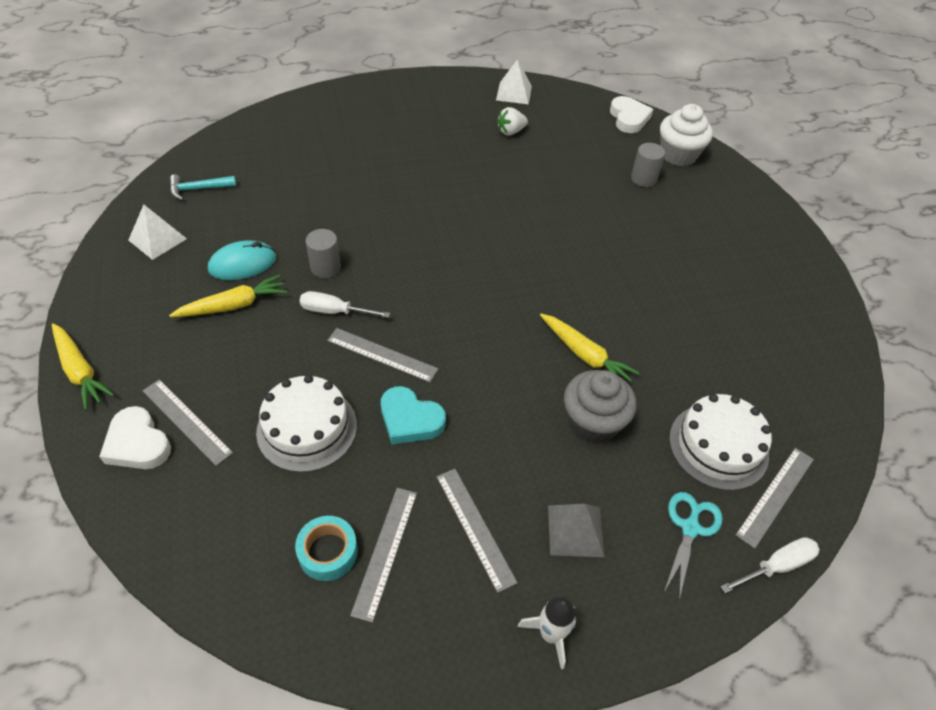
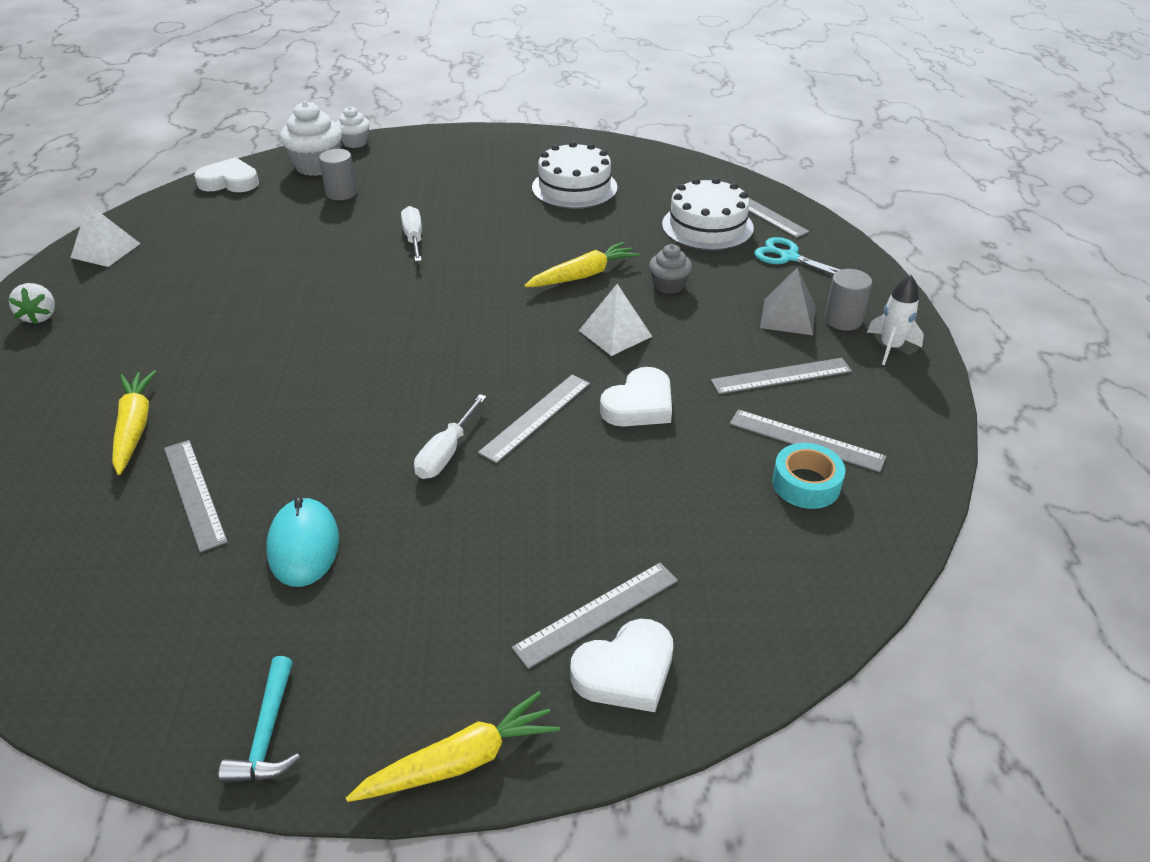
camera: 75 degrees left, 10 degrees down
(157, 239) = (180, 661): white pyramid -> white pyramid (615, 333)
(198, 189) = (76, 602): turquoise hammer -> turquoise hammer (267, 734)
(233, 305) = (390, 558): yellow carrot -> yellow carrot (135, 427)
(283, 205) = (194, 493): none -> grey ruler
(307, 428) = (634, 491): white cake -> white cake (574, 187)
(325, 267) = (358, 455): grey cylinder -> grey cylinder (843, 320)
(410, 419) = (639, 404): turquoise heart -> white heart
(511, 132) = (186, 265): white strawberry -> white strawberry (40, 316)
(593, 422) = (669, 285): grey cupcake -> grey cupcake, size x0.59
(730, 166) = (355, 142): none -> white cupcake
(776, 566) = (825, 226): white screwdriver -> white screwdriver (414, 238)

